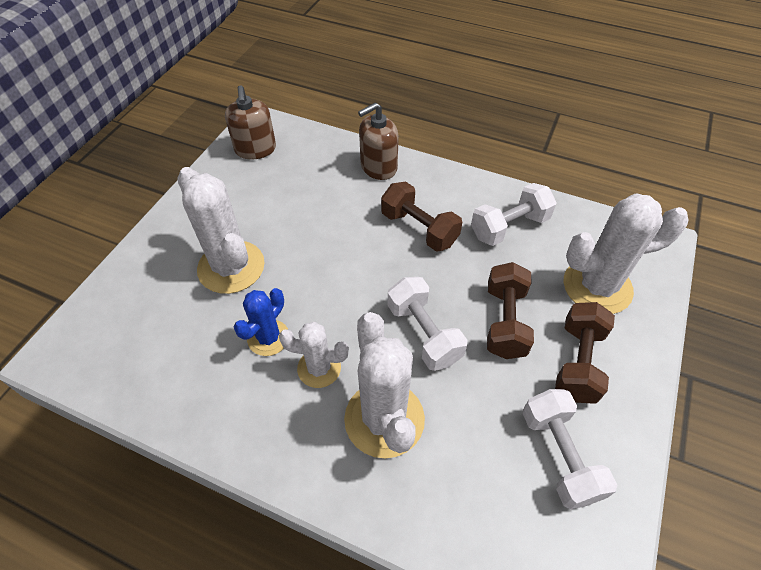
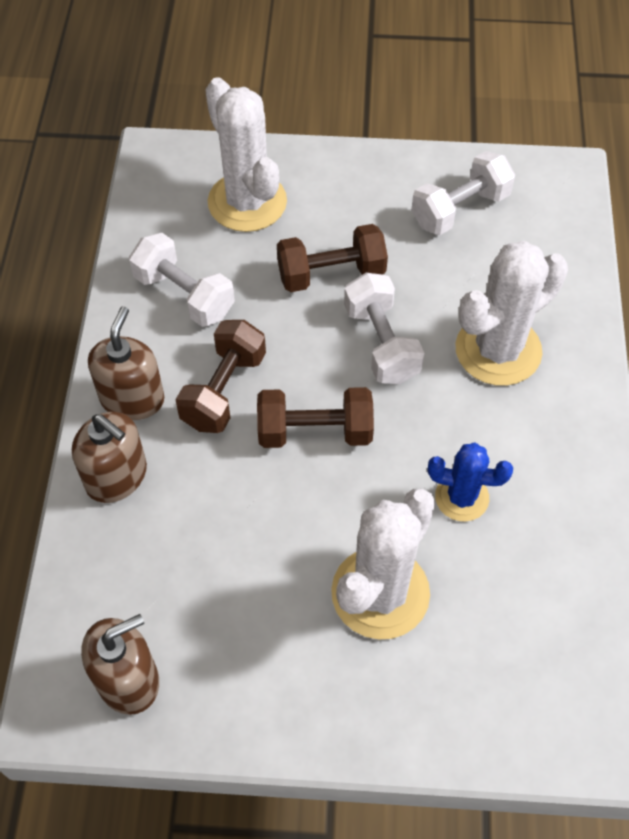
camera: 110 degrees left, 5 degrees up
(319, 368) = (473, 429): white cactus -> none
(424, 333) = (381, 343): white dumbbell -> white dumbbell turned 60 degrees counterclockwise
(431, 184) = (132, 398): none -> brown soap dispenser
(578, 362) = (354, 207): brown dumbbell -> brown dumbbell (315, 432)

